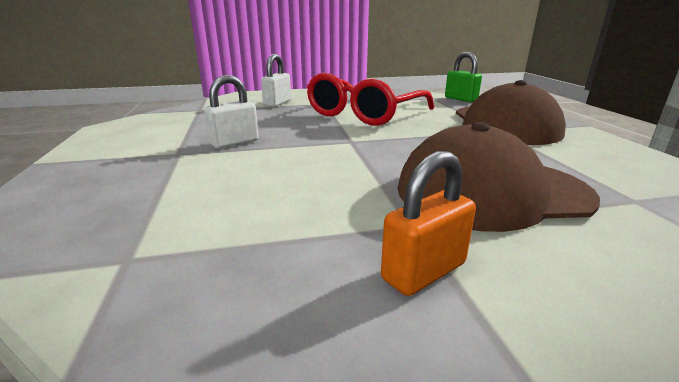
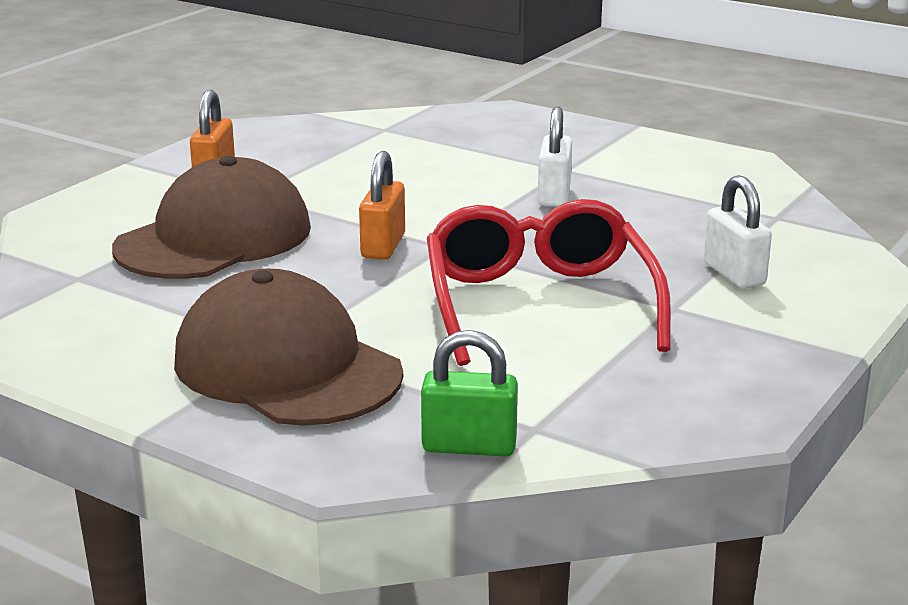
camera: 135 degrees right, 0 degrees up
(382, 150) = (383, 246): none -> orange padlock

